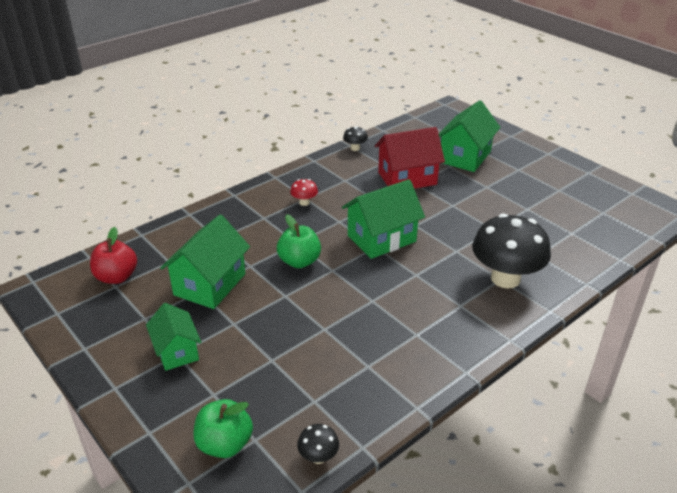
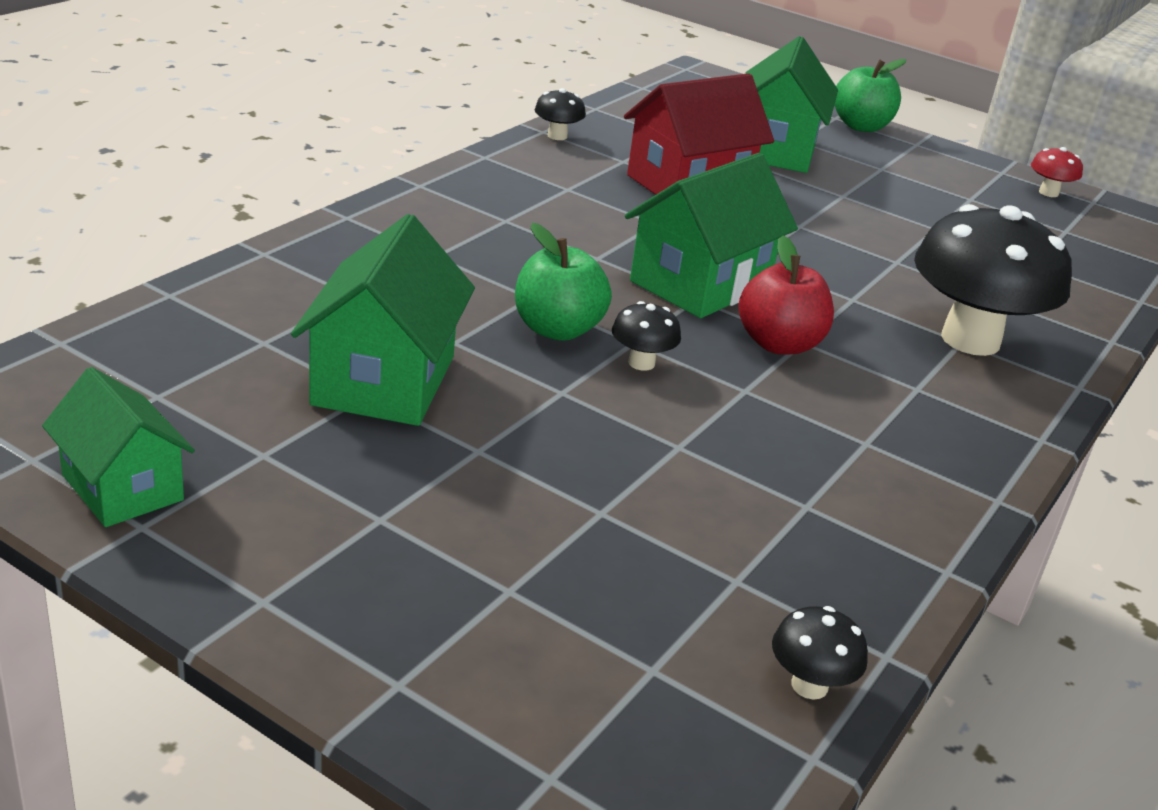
camera: 20 degrees left, 5 degrees down
(117, 277) = (151, 378): red apple -> red apple (779, 344)
(176, 351) = (376, 513): green house -> green house (122, 487)
(225, 444) = (592, 686): green apple -> green apple (861, 126)
(304, 202) = (507, 227): red mushroom -> red mushroom (1048, 193)
(329, 282) = (641, 363): none -> black mushroom

